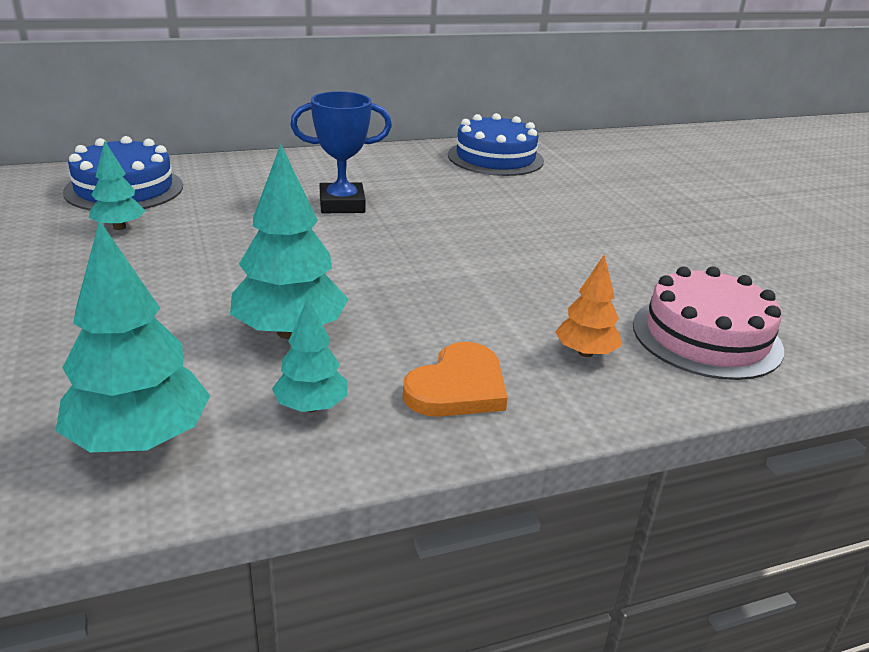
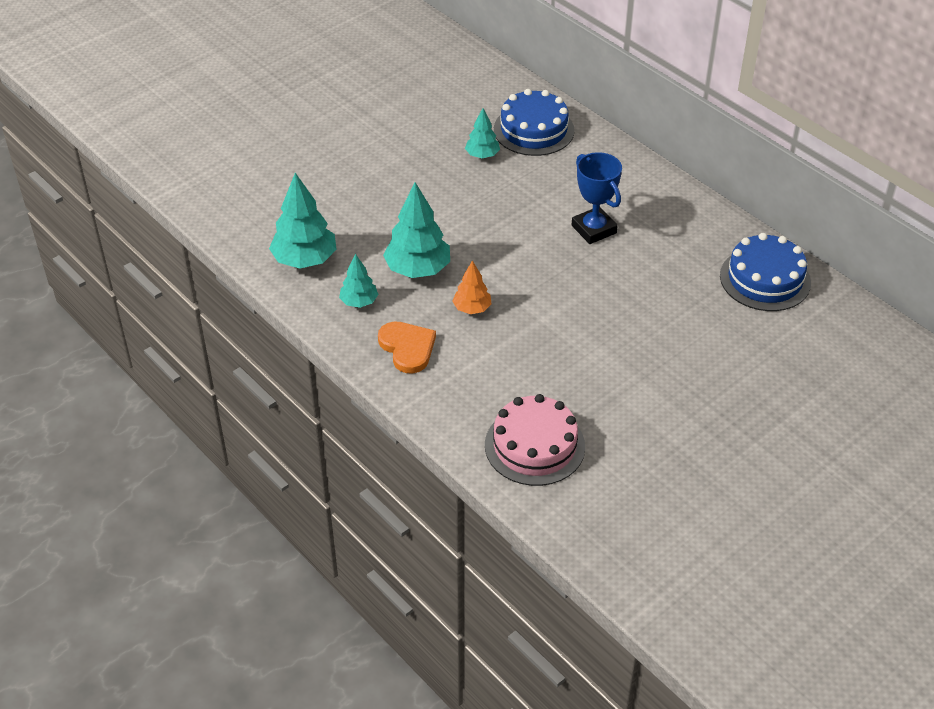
camera: 70 degrees right, 15 degrees up
(458, 387) = (407, 348): orange heart -> orange heart turned 135 degrees counterclockwise
(585, 353) = (476, 392): orange tree -> orange tree (472, 308)

